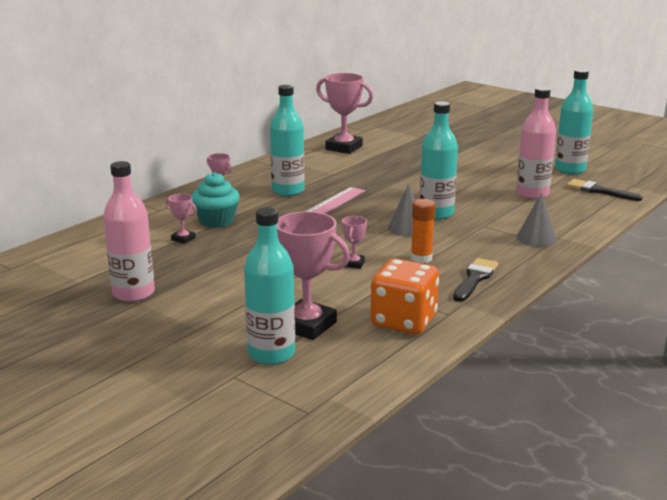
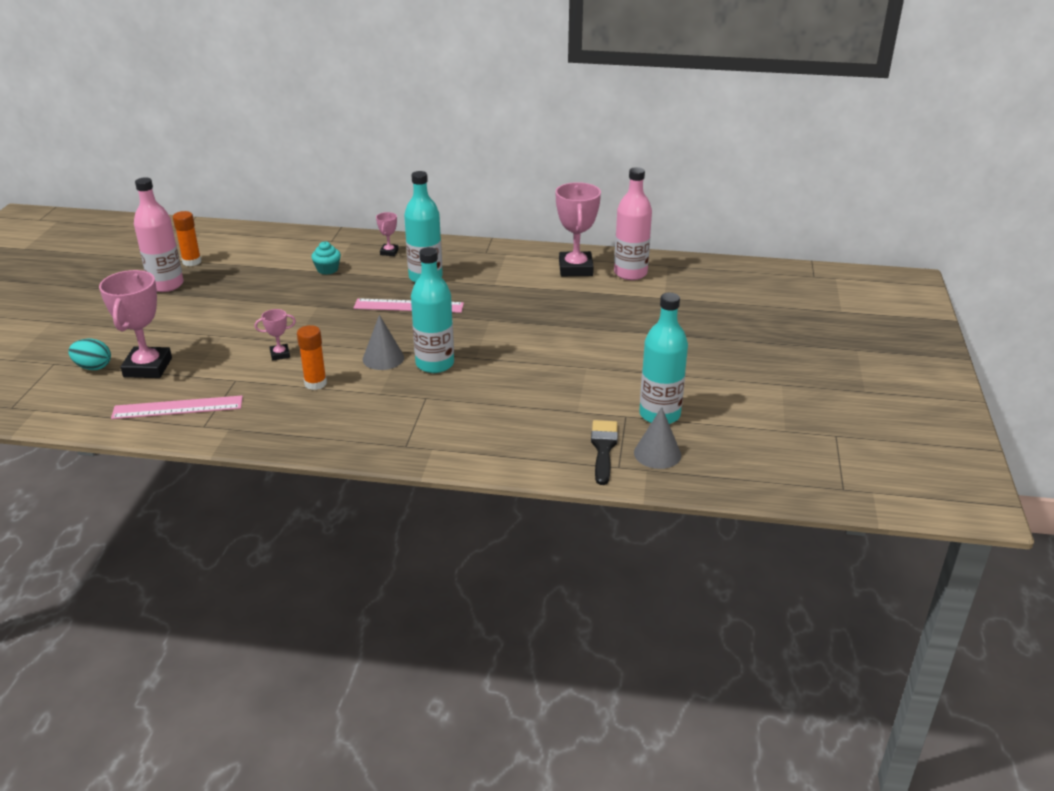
camera: 60 degrees right, 10 degrees up
(99, 274) = (192, 262): none -> orange glue stick
(183, 239) = (279, 269): pink trophy -> none
(216, 221) = (327, 269): turquoise cupcake -> turquoise cupcake, size x0.64
(271, 354) = (93, 367): turquoise bottle -> turquoise egg
(404, 321) = (177, 408): orange dice -> pink ruler
(475, 279) = (287, 422): black brush -> none
(532, 194) = (547, 406): pink bottle -> pink bottle (630, 273)
(536, 238) = (416, 435): grey cone -> grey cone (657, 454)

